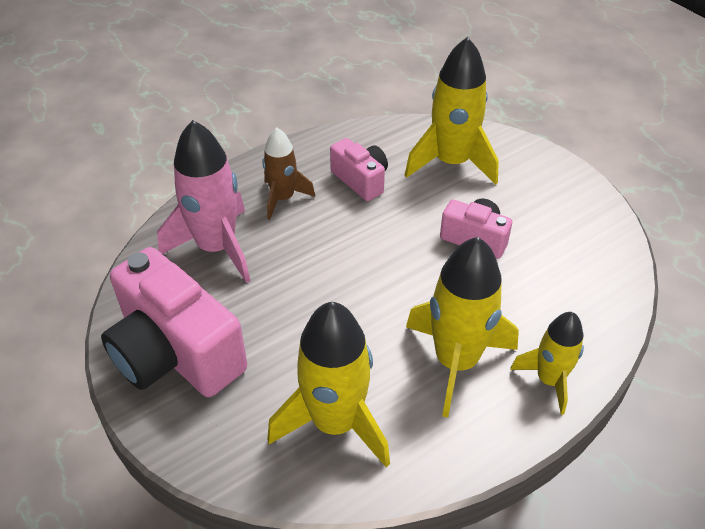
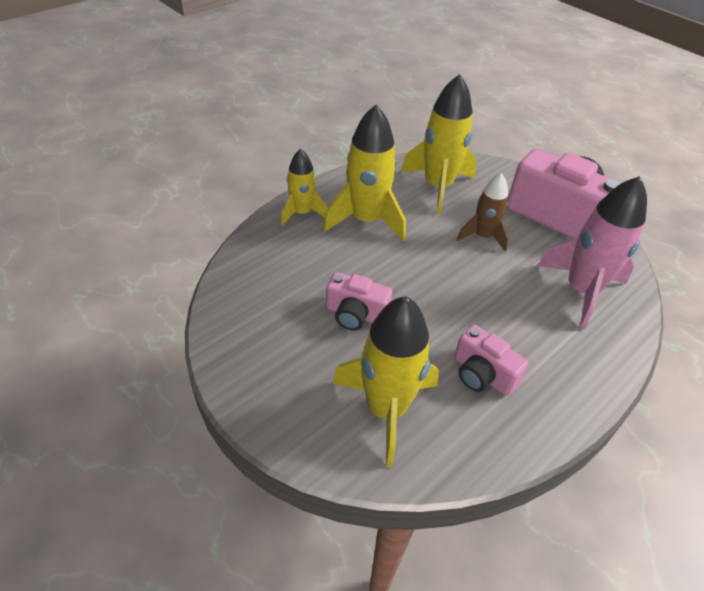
camera: 170 degrees right, 0 degrees up
(283, 198) = (551, 345): brown rocket -> brown rocket (483, 236)

